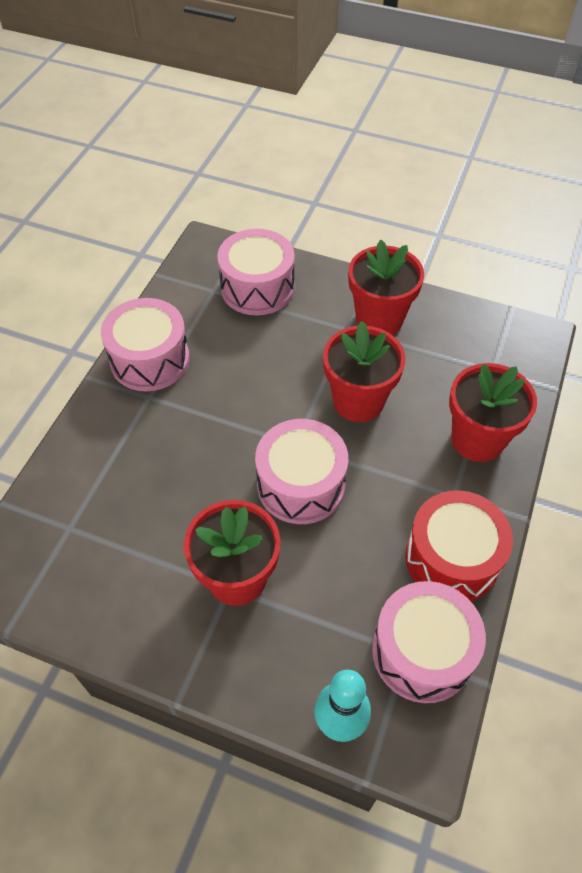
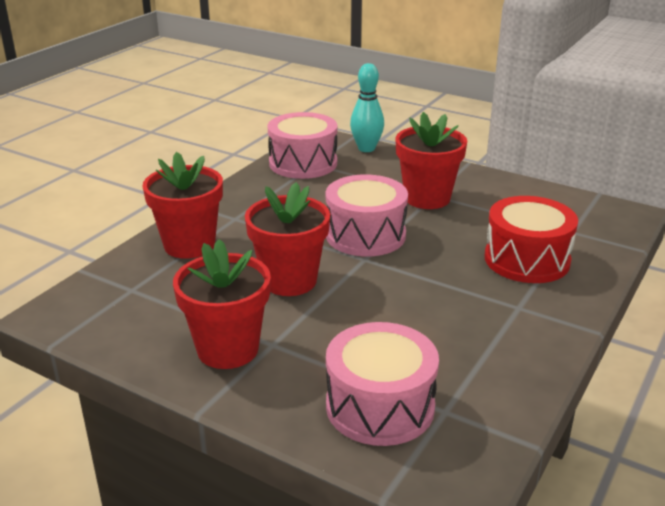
camera: 170 degrees left, 25 degrees down
(150, 359) = (524, 339): pink drum -> none
(452, 558) = (258, 192): red drum -> red drum (527, 260)

